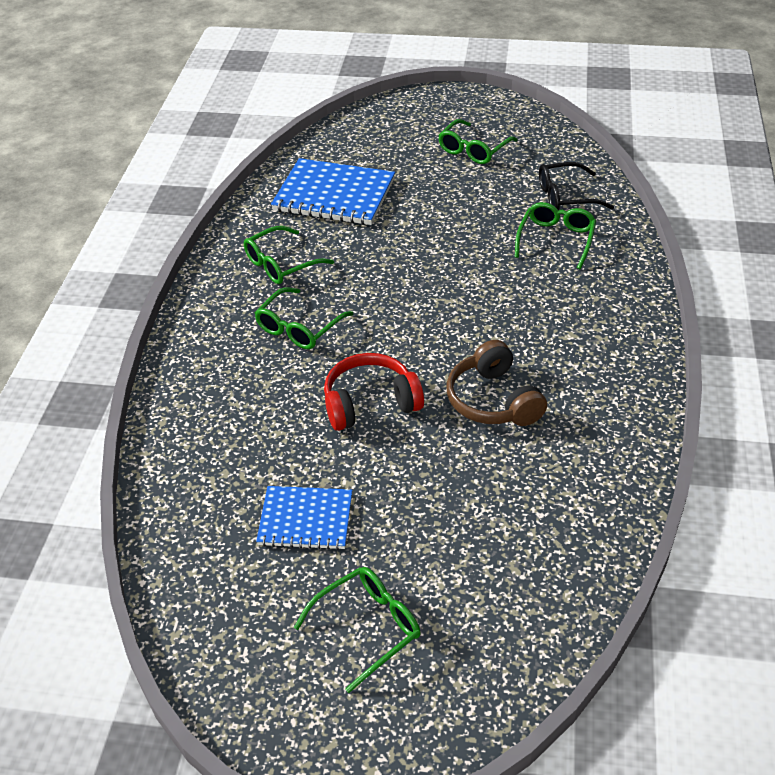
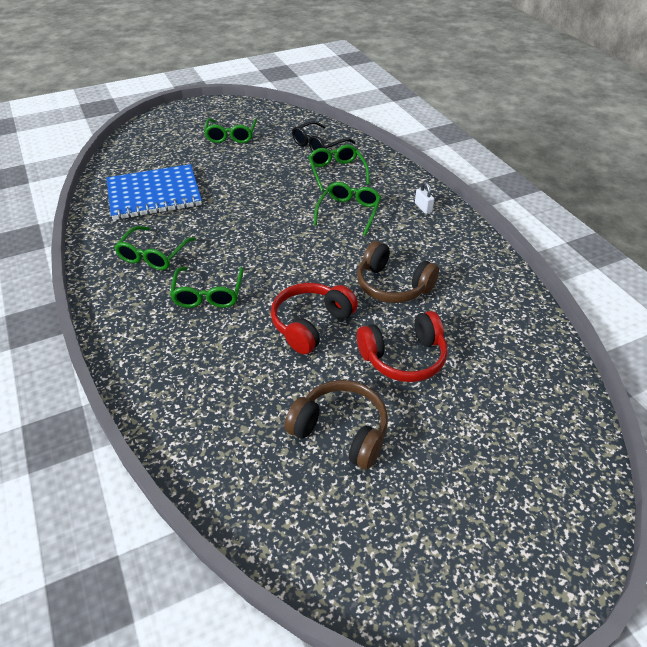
camera: 35 degrees left, 0 degrees up
(305, 519) = (341, 431): blue notebook -> brown headphones
(367, 628) = (460, 488): green glasses -> green glasses (349, 212)
(432, 481) = (403, 357): none -> red headphones
(619, 324) = (423, 208): none -> white padlock

